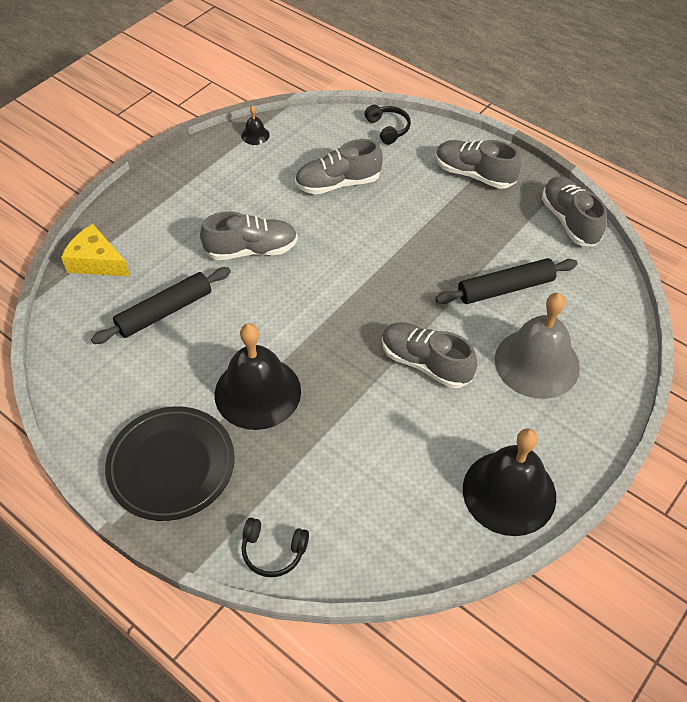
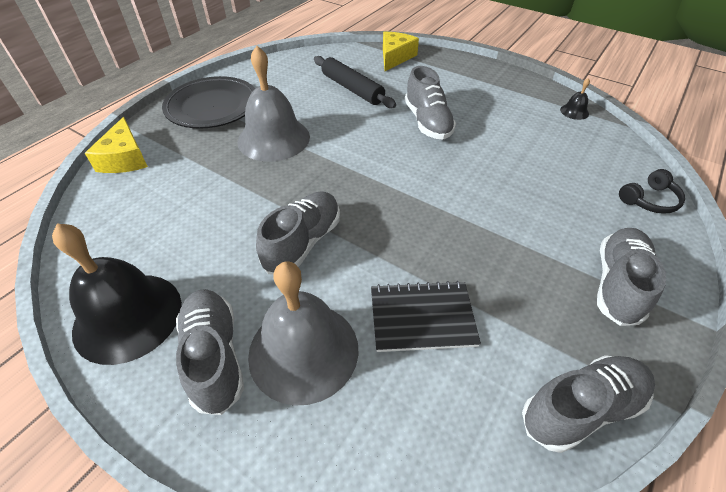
camera: 85 degrees right, 5 degrees down
(257, 392) = (273, 138): black bell -> grey bell
(273, 551) = (125, 158): black headphones -> yellow cheese
(338, 183) = (537, 167): grey shoe -> grey shoe (214, 356)
(505, 288) = (422, 317): black rolling pin -> black notebook

